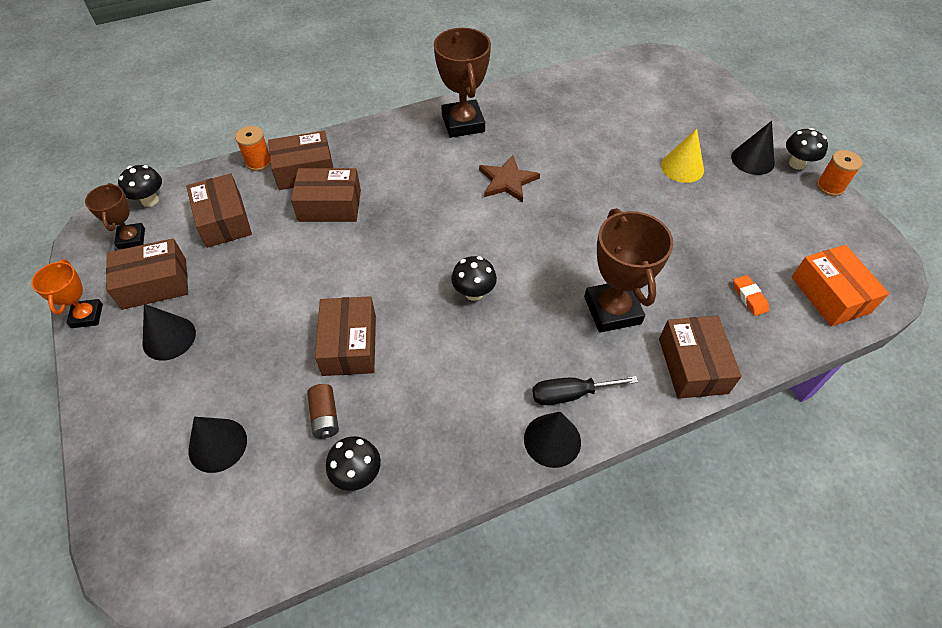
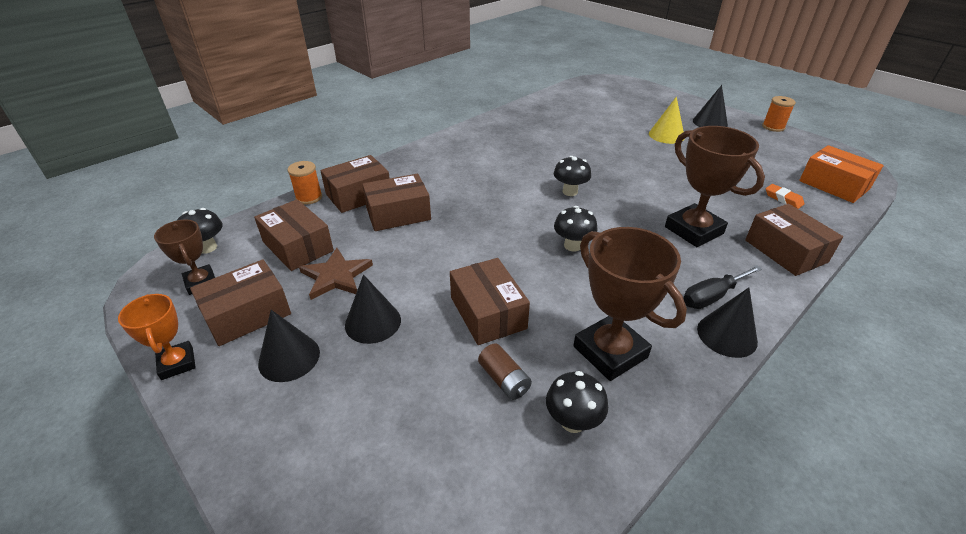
camera: 20 degrees left, 15 degrees down
(217, 445) = (402, 443): black cone -> black cone (373, 322)
(463, 123) = (479, 140): brown trophy -> brown trophy (610, 352)
(507, 181) = (542, 167): brown star -> brown star (336, 276)
(797, 164) = (740, 119): black mushroom -> black mushroom (570, 192)

